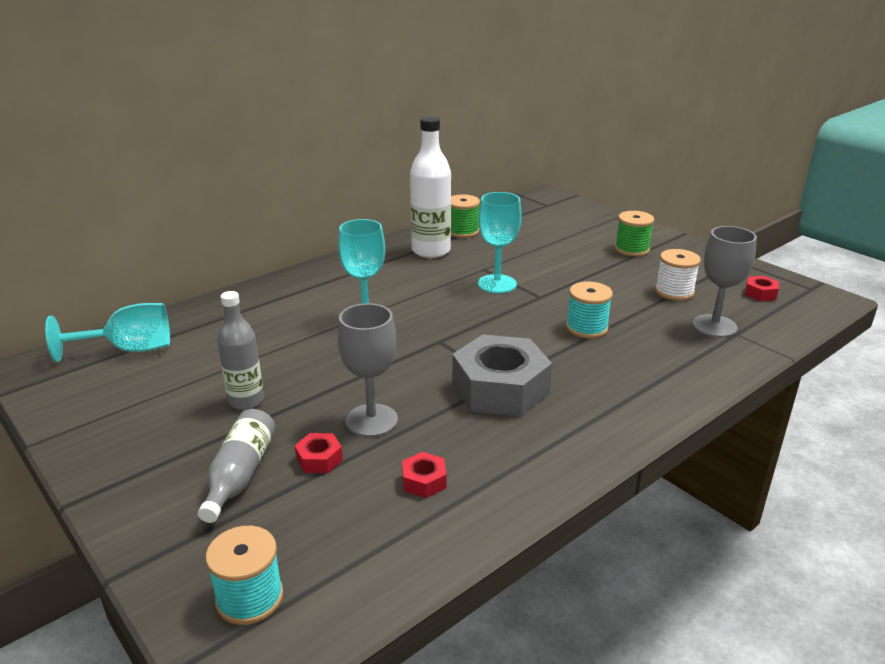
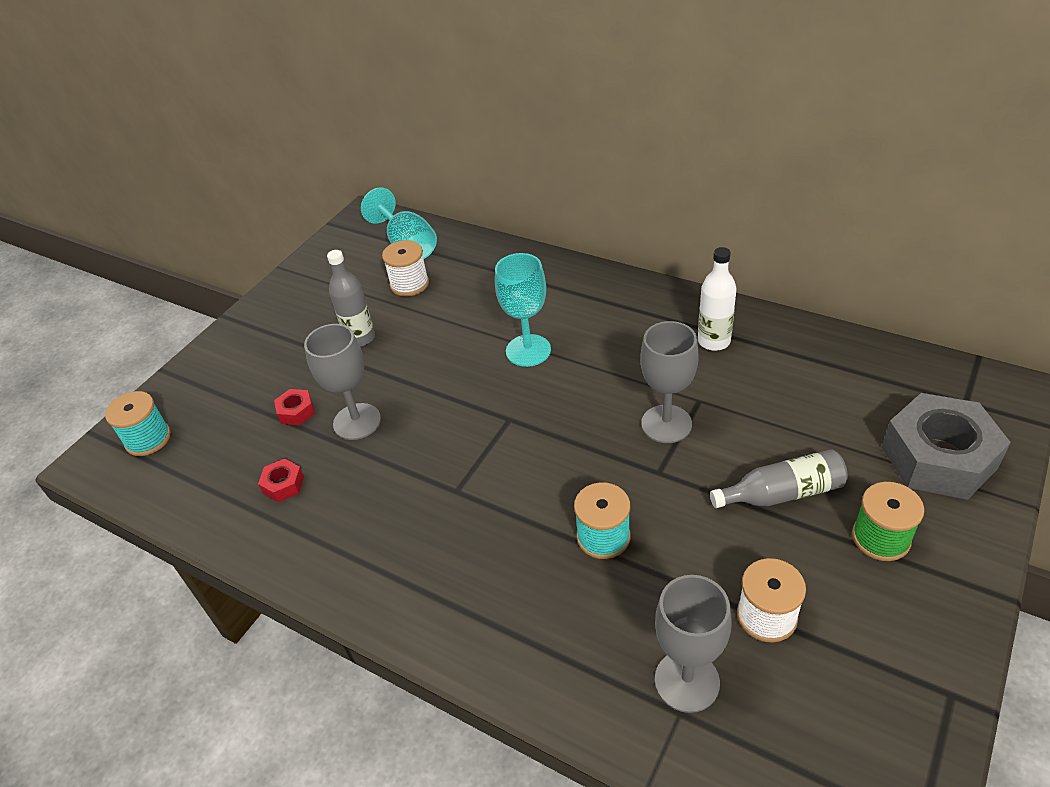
camera: 75 degrees right, 15 degrees up
(197, 358) = (409, 284): none -> white spool
(240, 475) = (268, 378): grey bottle -> grey bottle (782, 493)
(431, 251) = (714, 341): white bottle -> white bottle, size x0.65
(462, 231) = (792, 348): green spool -> none
(497, 284) = (666, 424): turquoise goblet -> grey goblet
(500, 388) = (439, 493): grey nut -> grey nut (938, 457)
(760, 293) = (840, 739): red nut -> none

